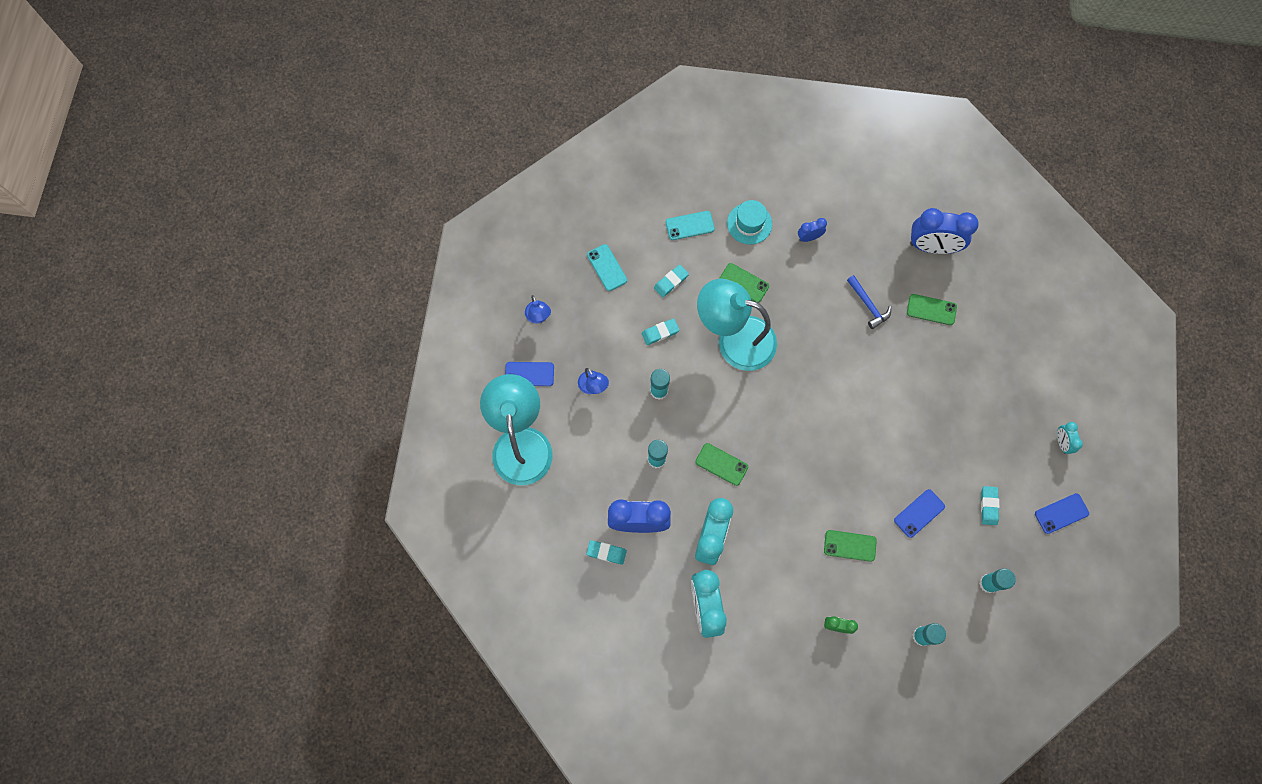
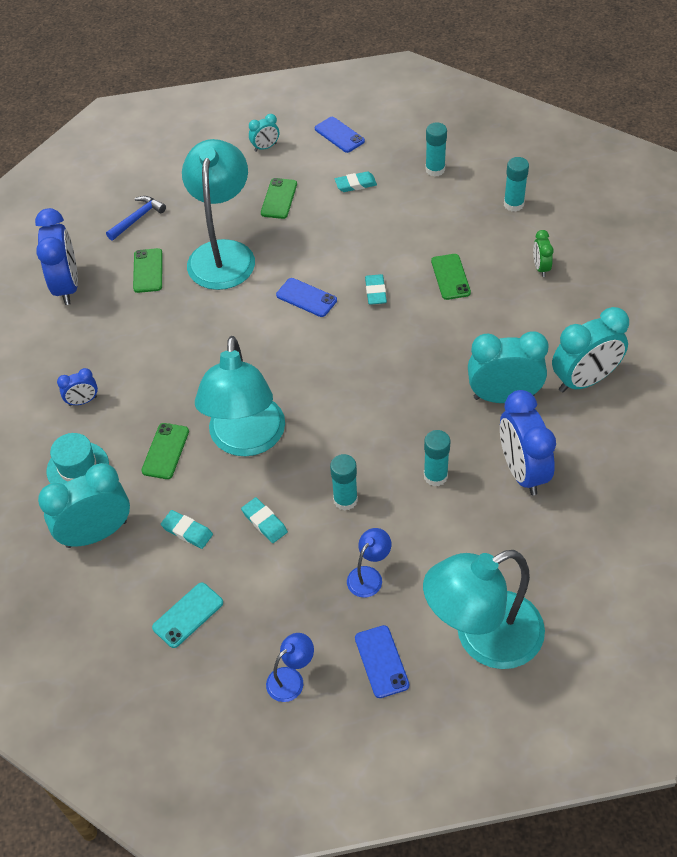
camera: 105 degrees left, 20 degrees down
(606, 552) = (576, 493): turquoise eraser -> turquoise eraser (375, 292)
(689, 225) = (96, 533): turquoise phone -> turquoise clock
(721, 464) = (412, 410): green phone -> green phone (279, 199)
(809, 237) = (83, 401): blue clock -> blue clock turned 75 degrees counterclockwise
(868, 305) = (159, 325): blue hammer -> blue hammer (137, 218)
(919, 513) = (388, 232): blue phone -> blue phone (306, 298)
(933, 371) = (223, 253): none -> turquoise lamp

